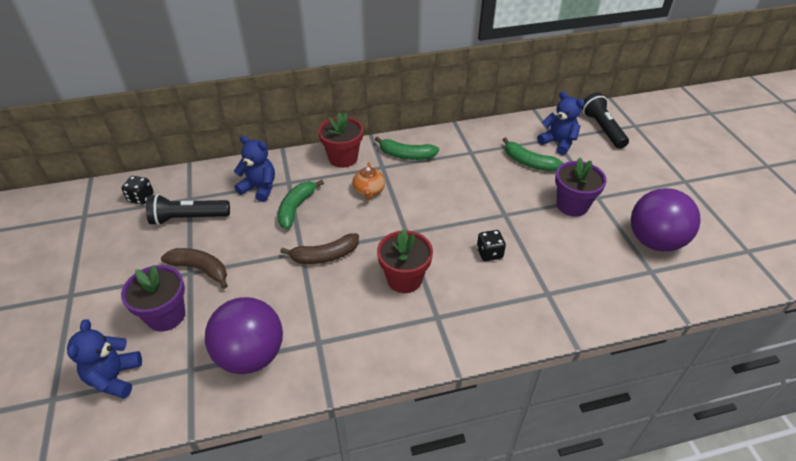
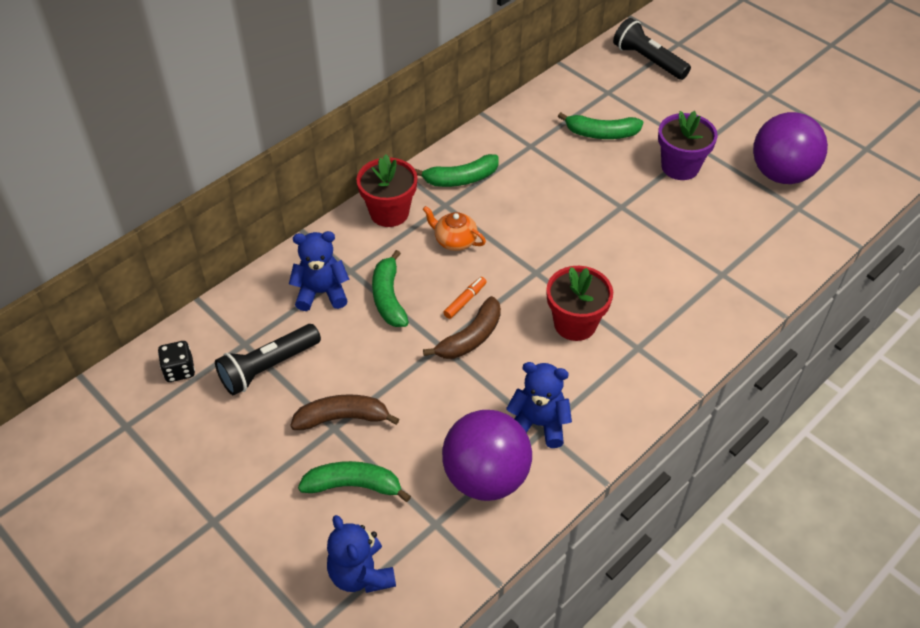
camera: 30 degrees left, 5 degrees up
(166, 315) = (353, 485): purple flower pot -> green banana
(342, 231) = (465, 301): none -> orange marker
(369, 191) = (454, 241): orange teapot -> orange teapot turned 150 degrees clockwise
(489, 253) = (637, 257): black dice -> none
(558, 143) = (615, 96): blue teddy bear -> blue teddy bear (538, 424)

